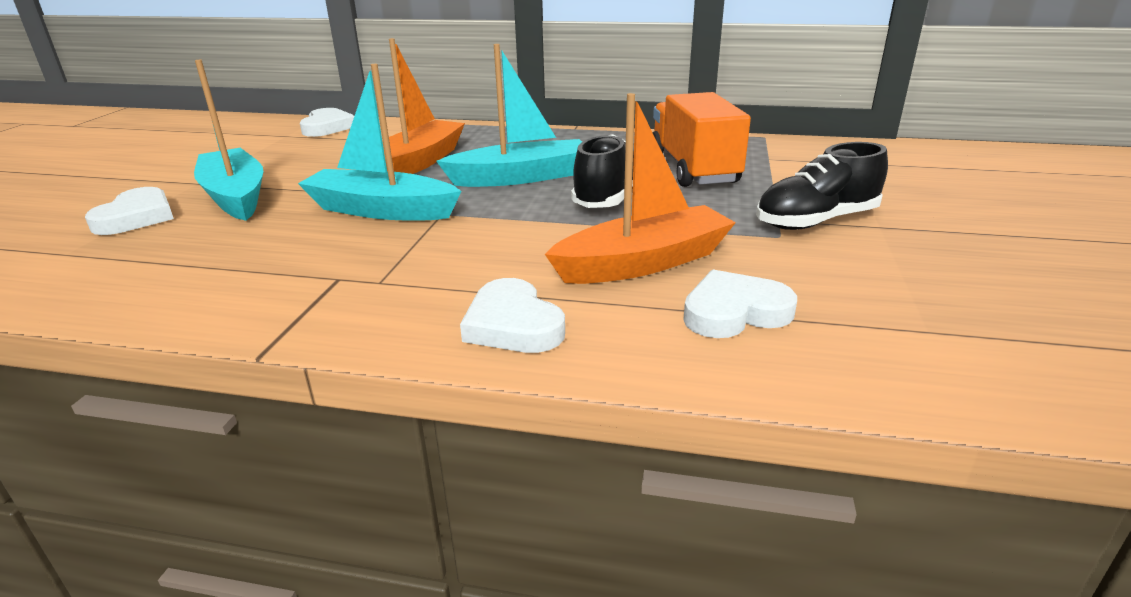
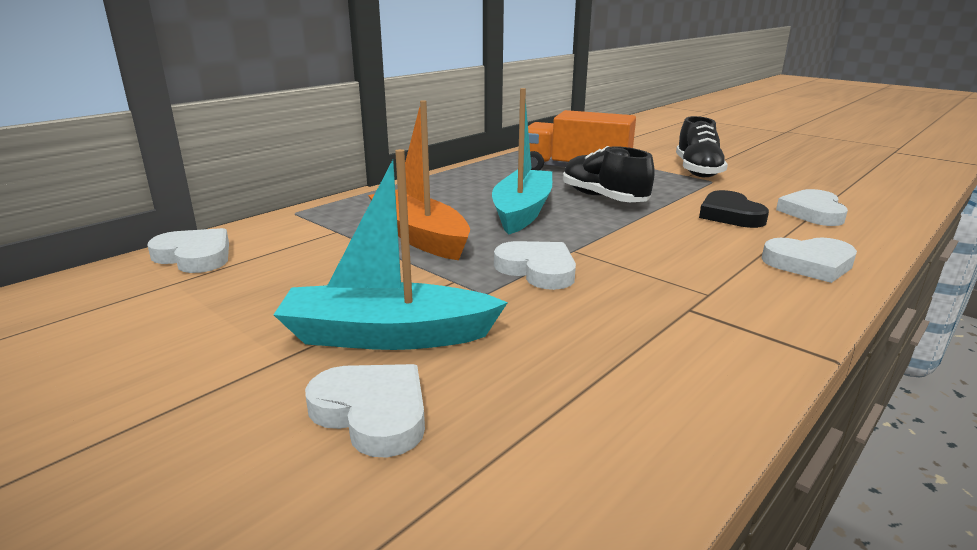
camera: 60 degrees left, 5 degrees down
(381, 210) = (537, 270): turquoise boat -> white heart
(643, 262) = (730, 215): orange boat -> black heart

